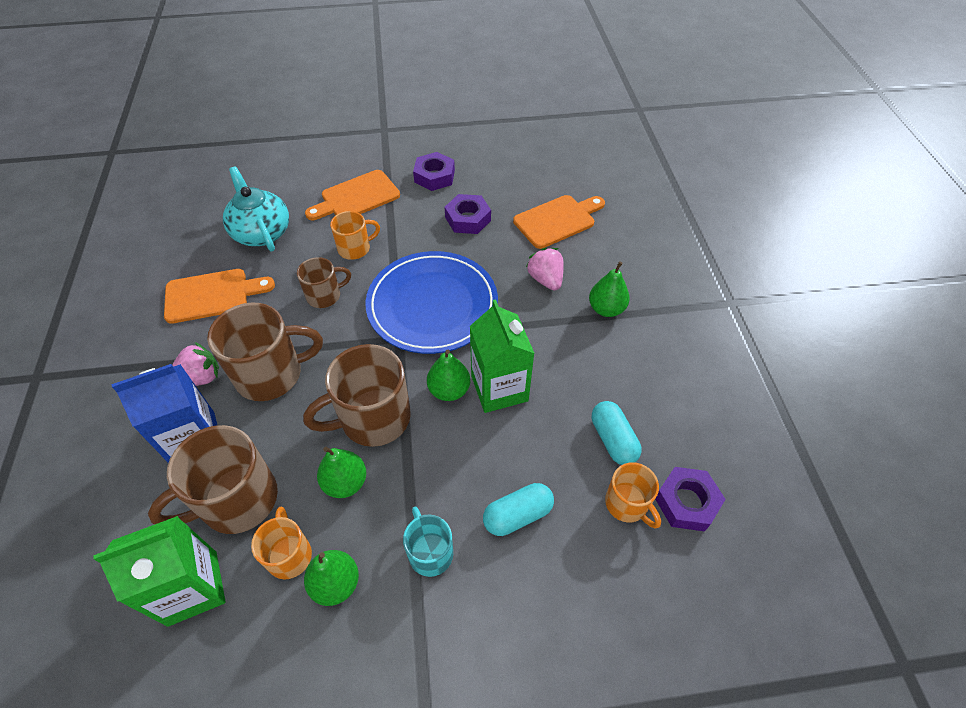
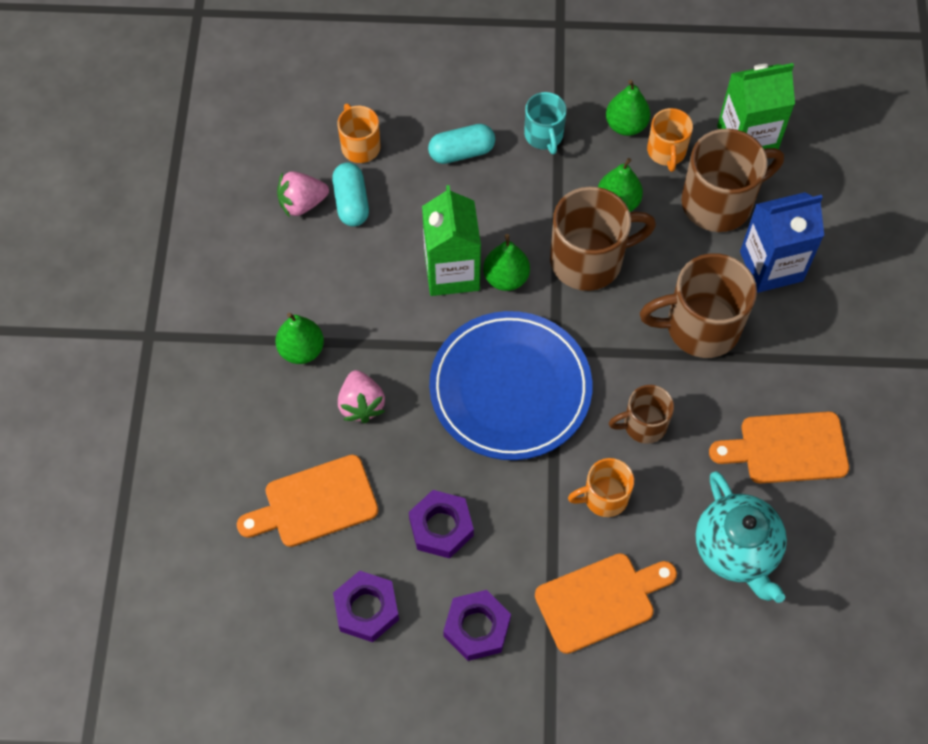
camera: 170 degrees left, 10 degrees up
(200, 378) = (779, 334): pink strawberry -> pink strawberry (302, 203)
(686, 502) = (306, 140): purple nut -> purple nut (366, 609)

